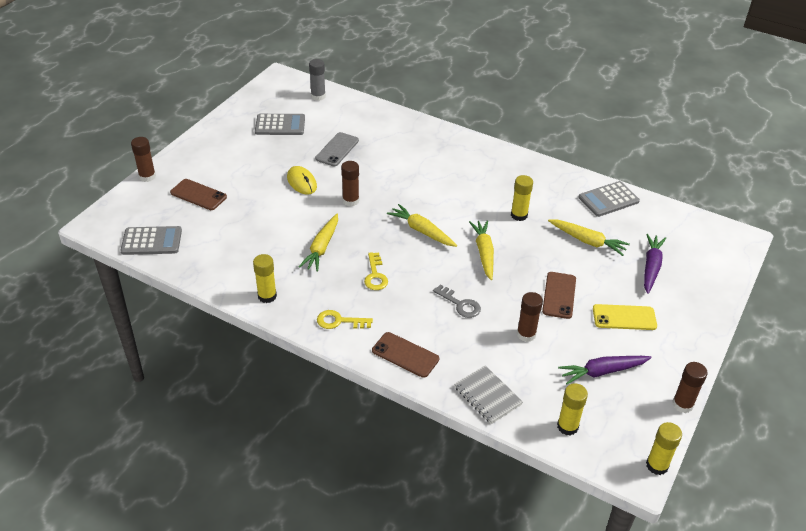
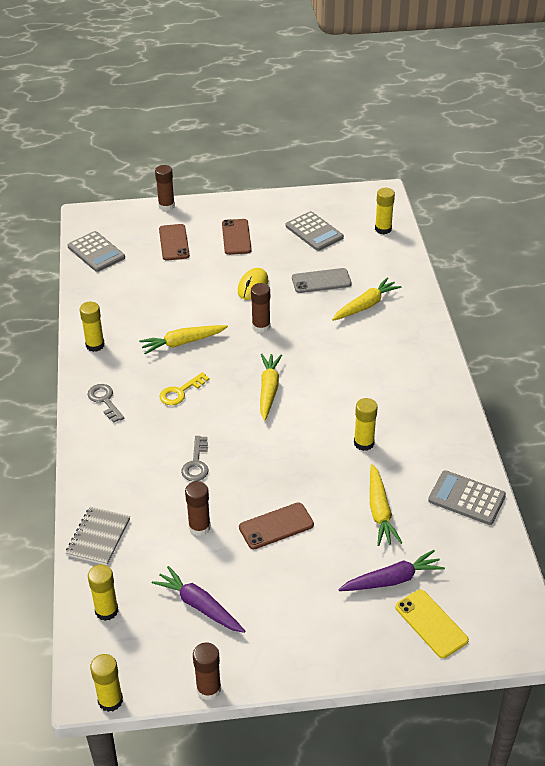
camera: 55 degrees right, 0 degrees up
(318, 96) = (383, 229): grey glue stick -> yellow glue stick
(339, 321) = (104, 400): yellow key -> grey key
(405, 355) = (101, 460): brown phone -> brown phone (236, 237)
(484, 253) = (282, 445): yellow carrot -> yellow carrot (365, 305)
(624, 317) = (292, 590): yellow phone -> yellow phone (431, 624)

